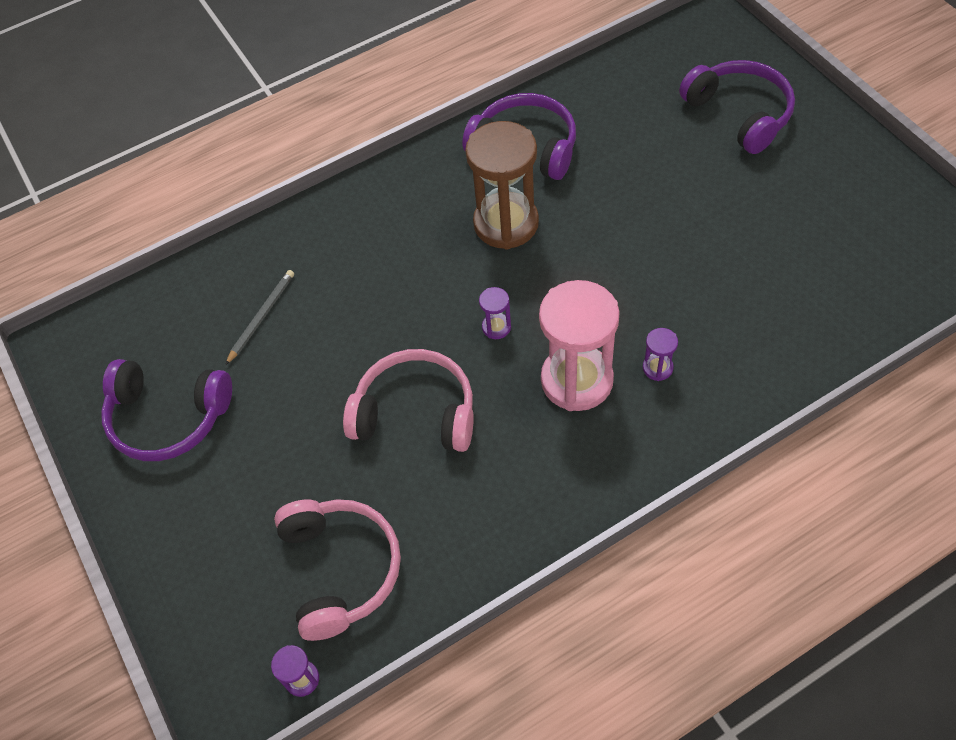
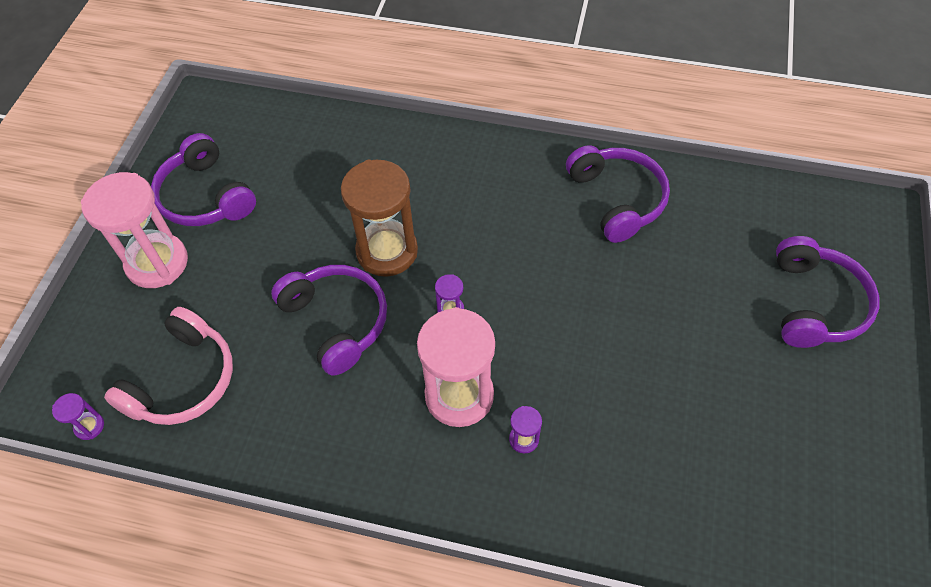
camera: 40 degrees right, 0 degrees up
(193, 506) = (157, 263): none -> pink hourglass
(261, 317) = (322, 178): grey pencil -> none
(415, 412) = (337, 321): pink headphones -> purple headphones
(506, 223) = (540, 243): brown hourglass -> brown hourglass (387, 251)

